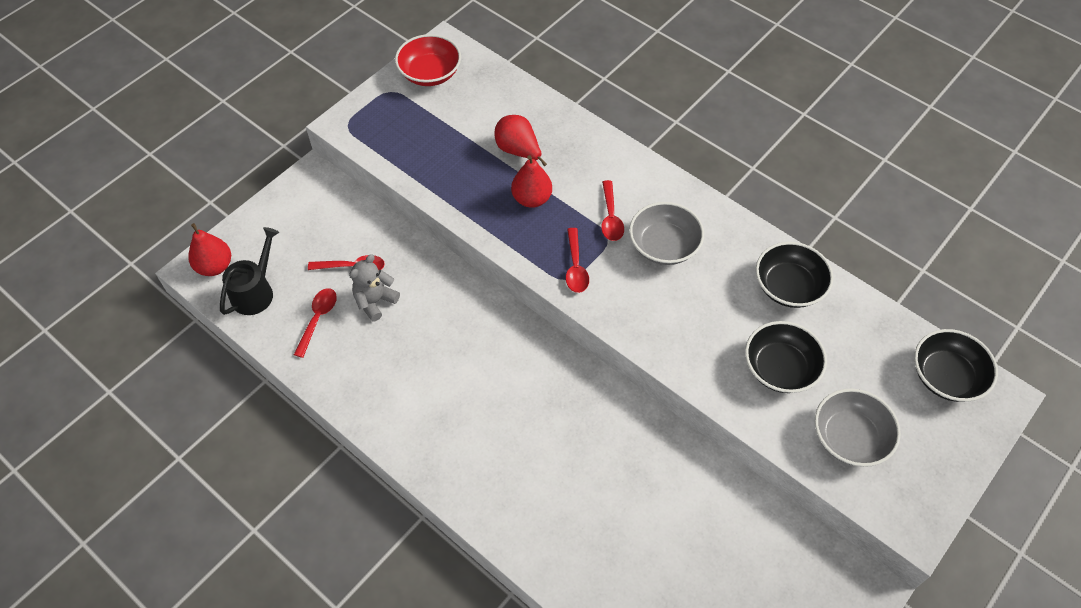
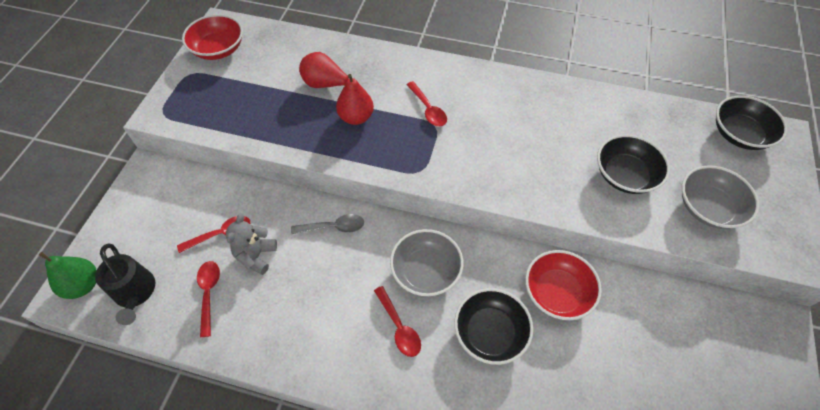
camera: 25 degrees left, 0 degrees up
(215, 266) = (83, 285): red pear -> green pear
(255, 292) = (135, 293): black watering can -> black watering can turned 150 degrees clockwise
(460, 303) = (333, 227): none -> grey spoon
(575, 267) = (422, 158): red spoon -> red spoon (399, 327)
(647, 458) = (557, 293): none -> red bowl
(664, 246) = (482, 116): grey bowl -> grey bowl (426, 271)
(788, 287) = (591, 112): black bowl -> black bowl (490, 333)

